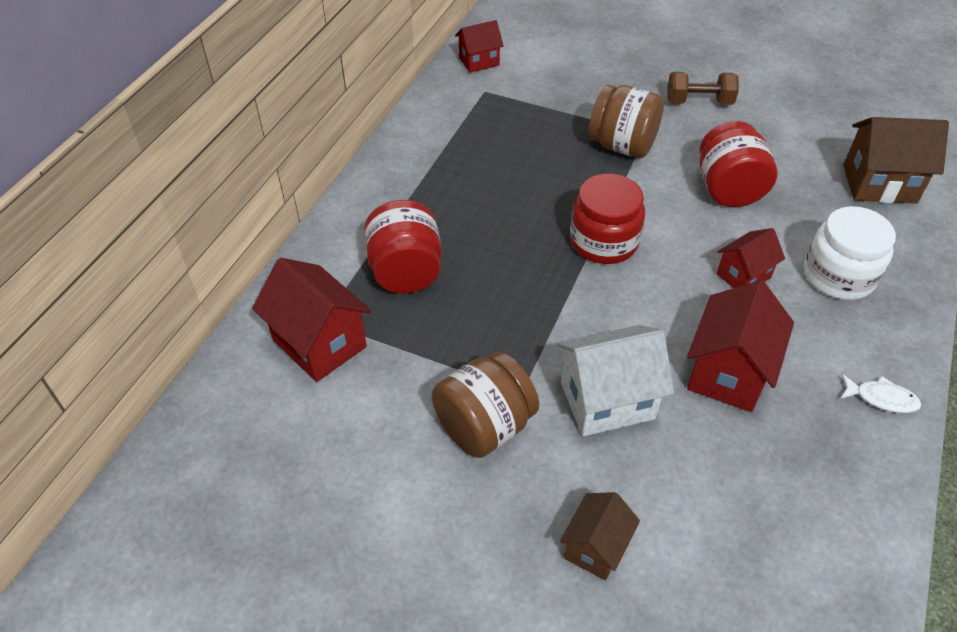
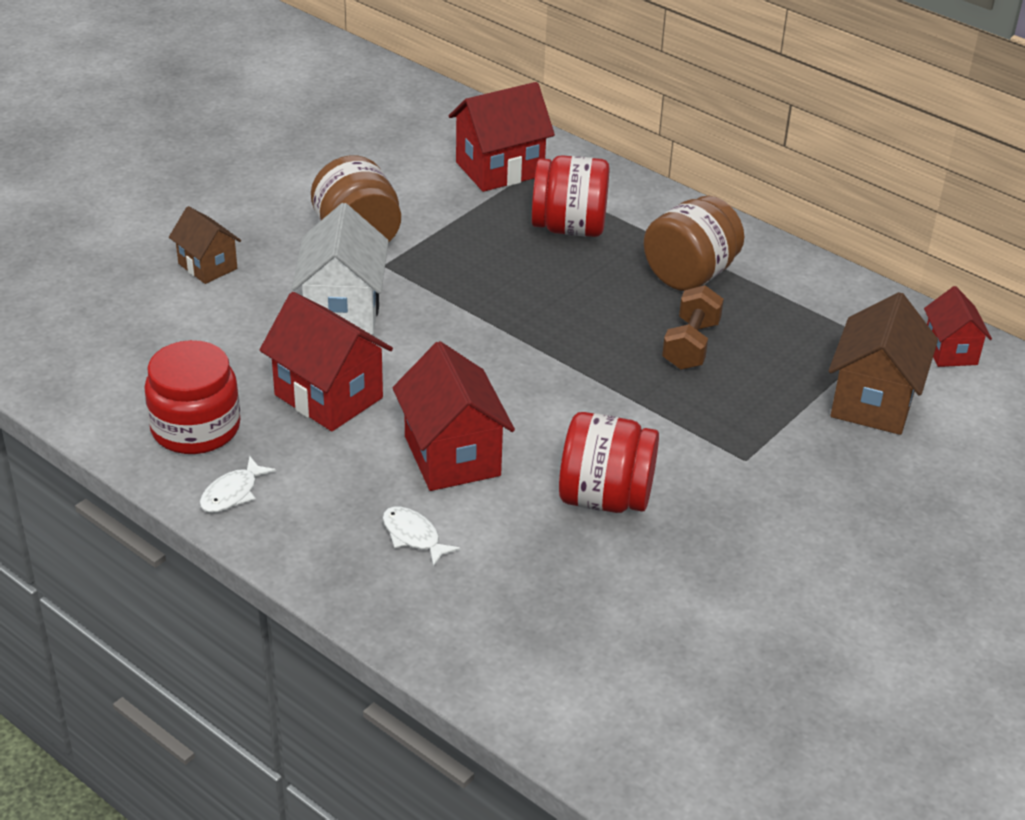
camera: 105 degrees right, 10 degrees down
(603, 241) = (555, 366): red jar -> red jar (196, 428)
(622, 145) = (725, 430): brown jar -> brown jar (690, 274)
(699, 102) = (806, 536): brown dumbbell -> brown dumbbell (691, 345)
(743, 275) = (452, 456): red house -> red house, size x1.65
(838, 275) = (413, 536): white jar -> white fish
(879, 184) = (559, 657): brown house -> brown house (873, 401)

